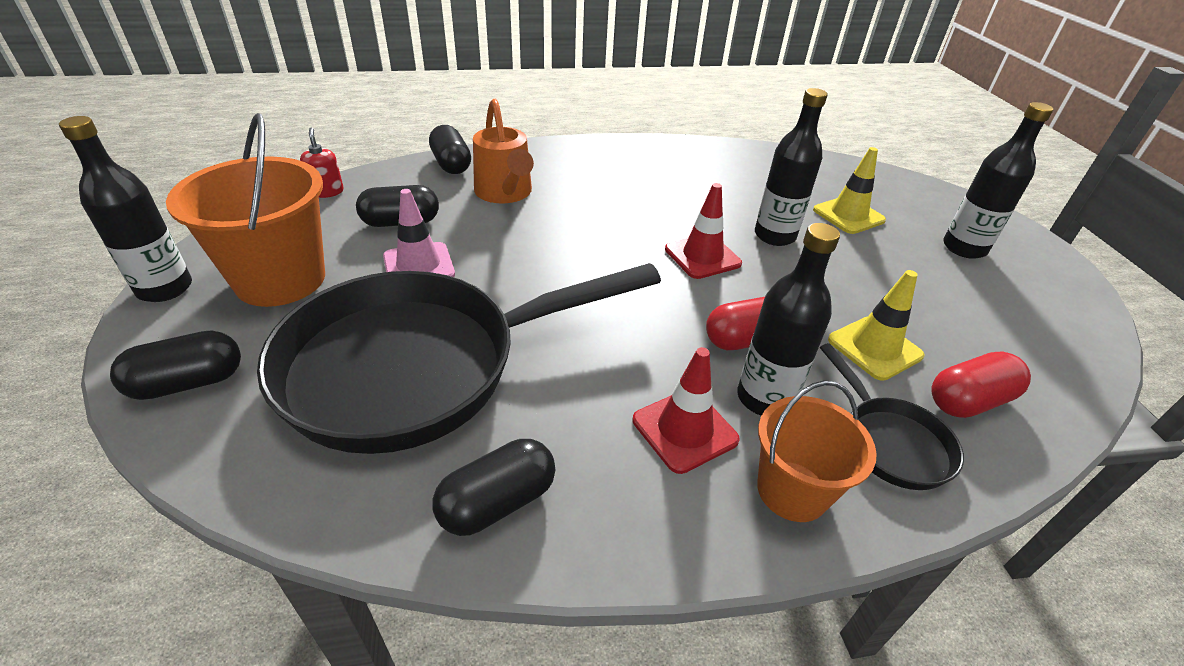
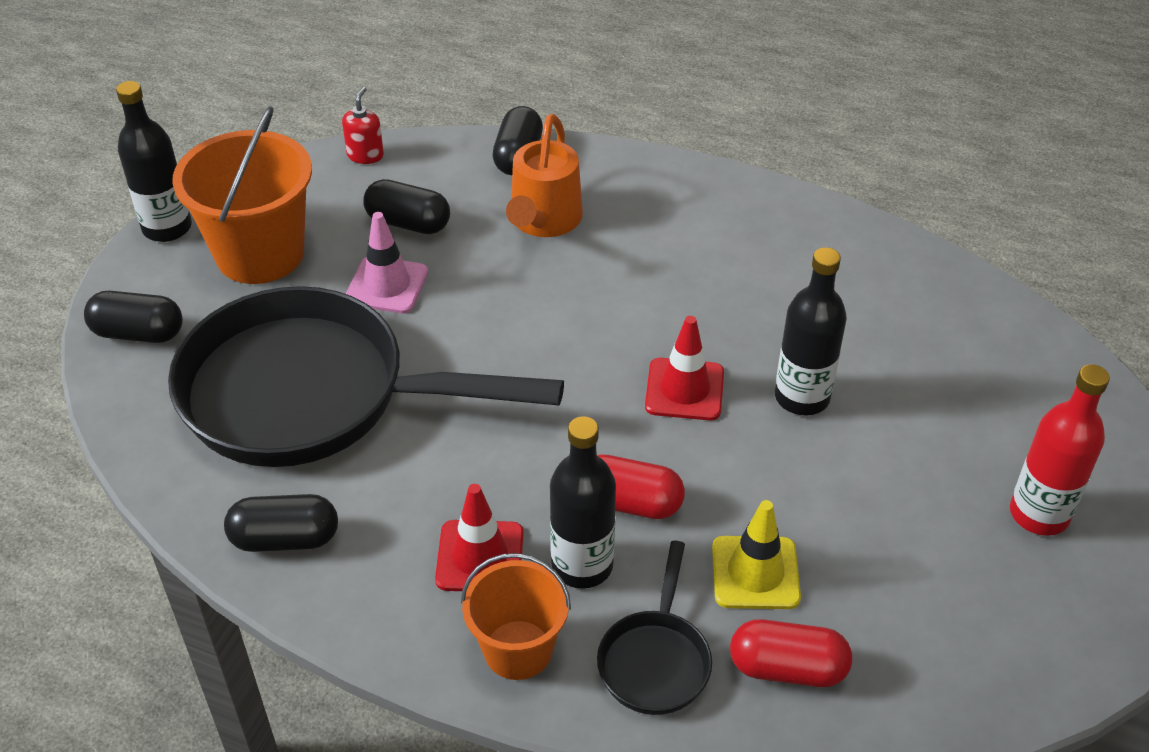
camera: 35 degrees right, 5 degrees up
(848, 215) = (936, 407): yellow traffic cone -> none
(964, 248) = (1039, 514): black bottle -> red bottle

